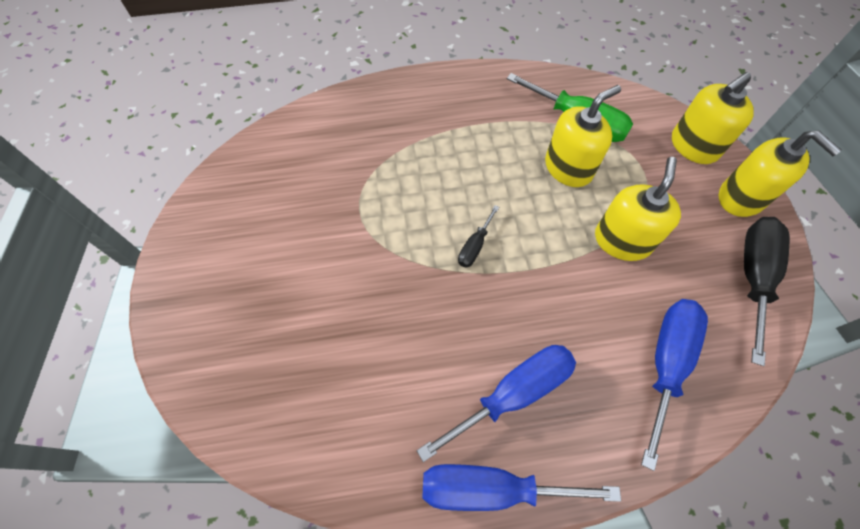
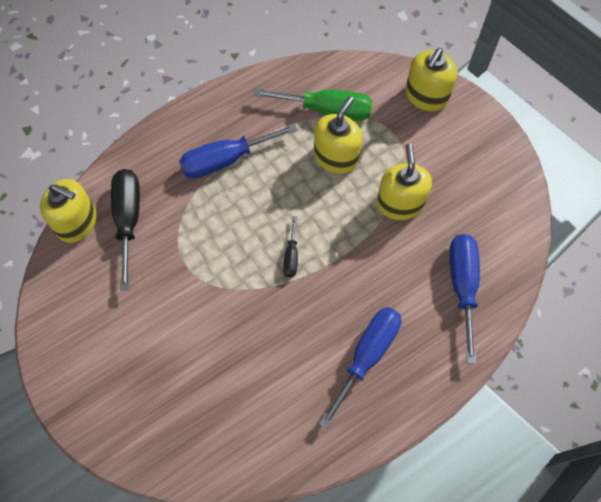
camera: 25 degrees left, 5 degrees up
(491, 488) = (379, 425): blue screwdriver -> blue screwdriver (225, 159)
(741, 197) = (475, 128): yellow soap dispenser -> yellow soap dispenser (77, 222)
(753, 277) = (502, 192): black screwdriver -> black screwdriver (128, 219)

